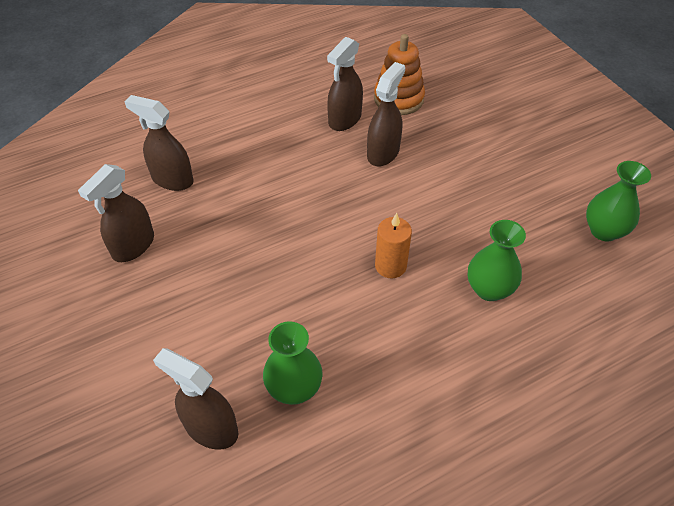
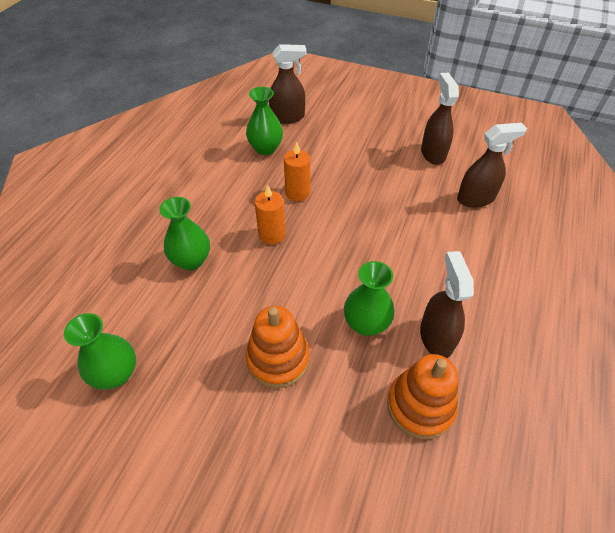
camera: 140 degrees right, 0 degrees up
(321, 296) = (297, 193): none -> orange candle
(383, 153) = (366, 324): brown spray bottle -> green vase
(468, 170) = (278, 359): none -> orange stacking toy

